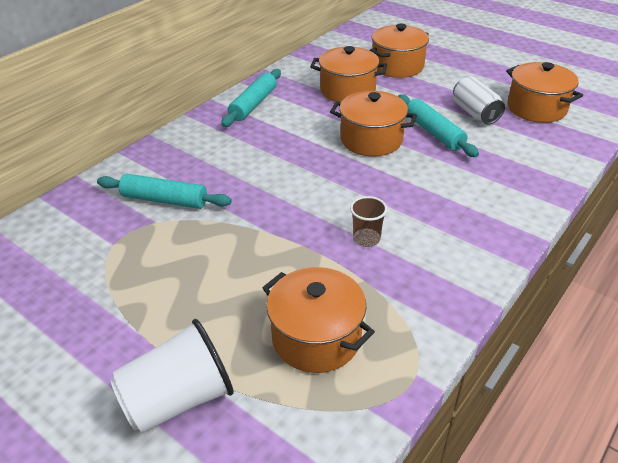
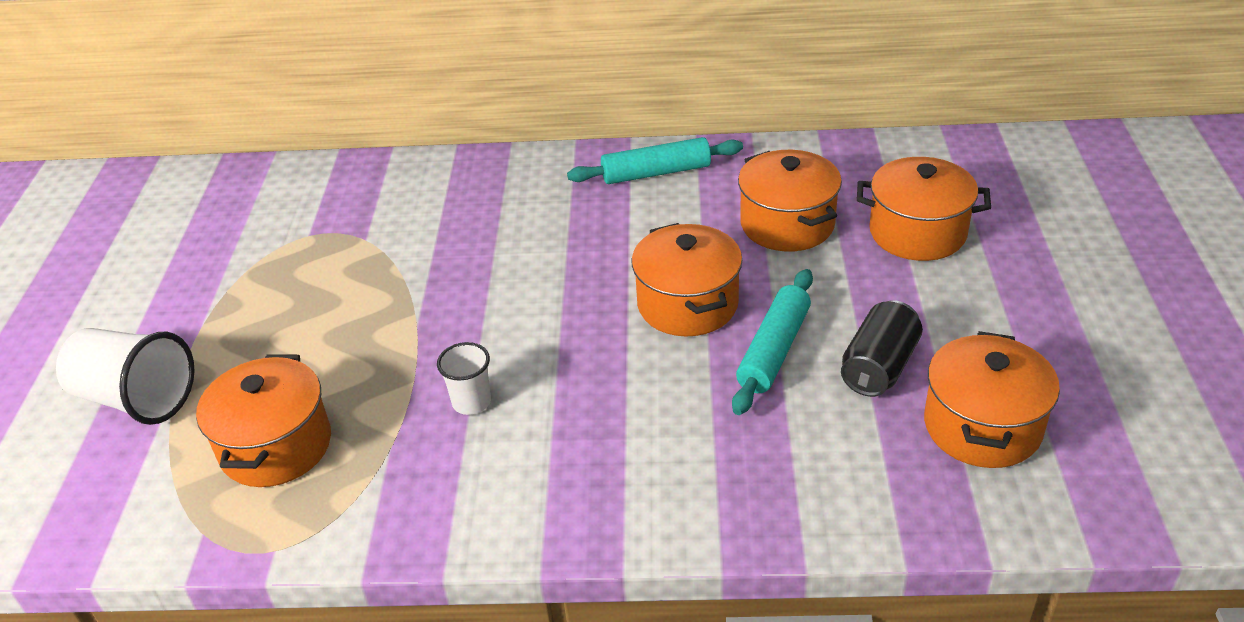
camera: 55 degrees right, 0 degrees up
(165, 200) = (405, 223): turquoise rolling pin -> none
(366, 239) = (471, 402): brown cup -> white cup
(475, 113) = (879, 367): white can -> black can

